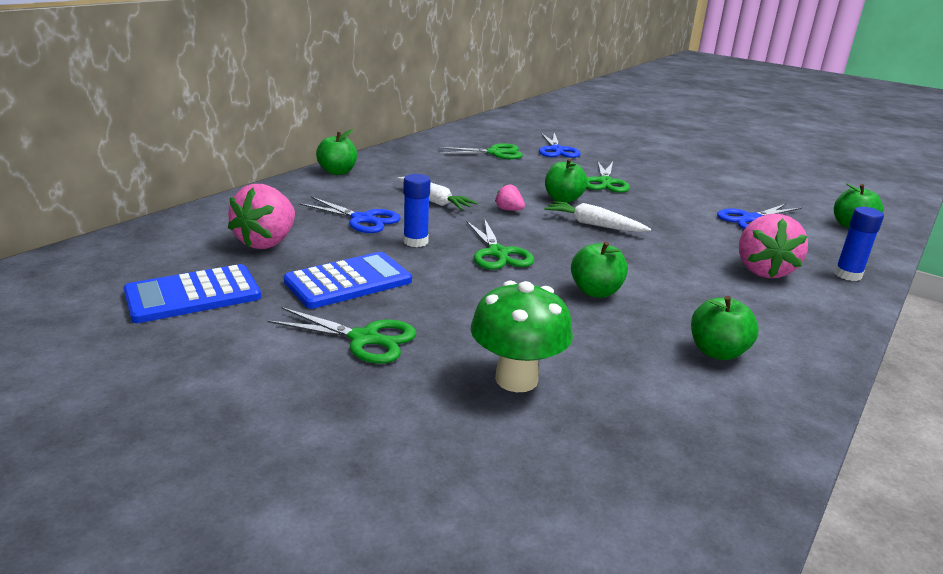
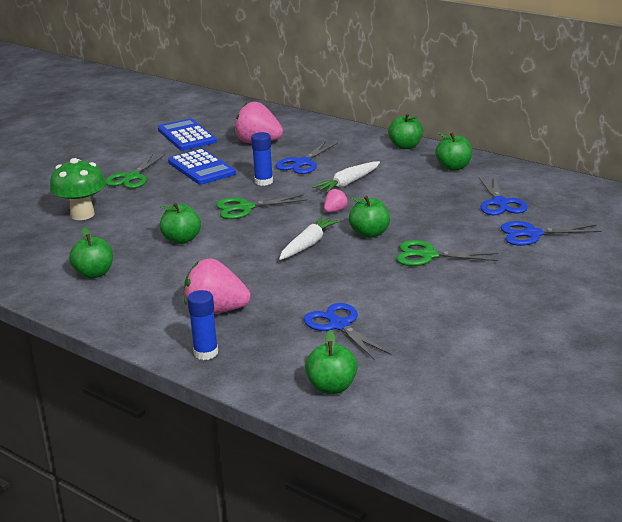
camera: 95 degrees right, 0 degrees up
(406, 159) = (454, 167): none -> green apple
(495, 153) = (500, 203): green scissors -> blue scissors

